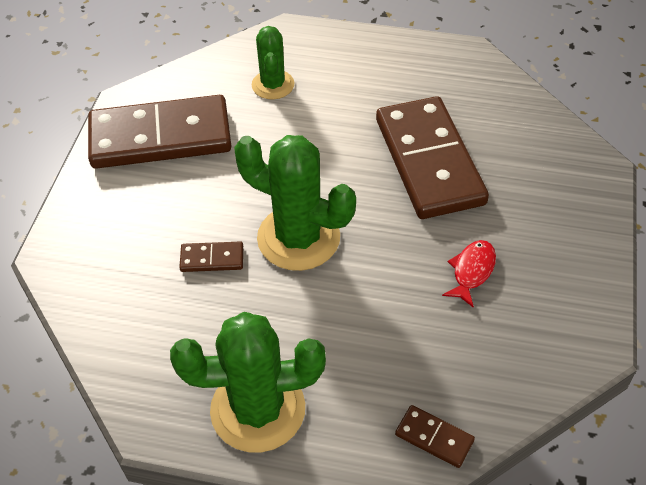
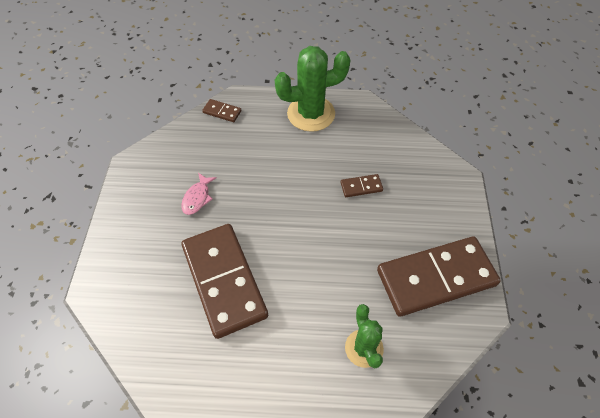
camera: 170 degrees right, 5 degrees up
(298, 238) = (310, 207): green cactus -> none
(472, 271) = (197, 198): red fish -> pink fish

